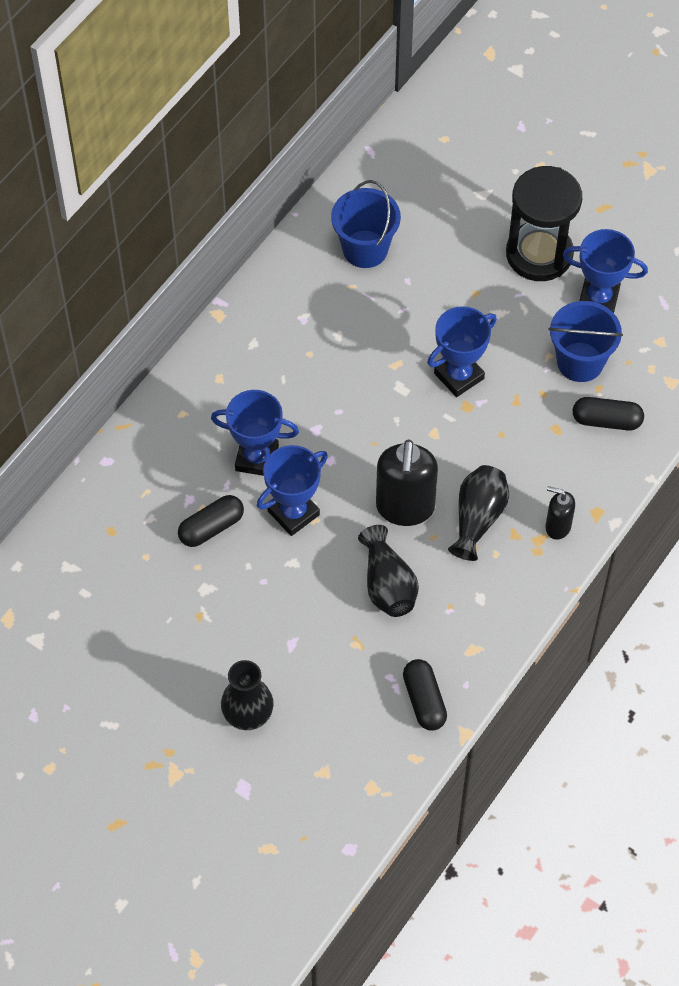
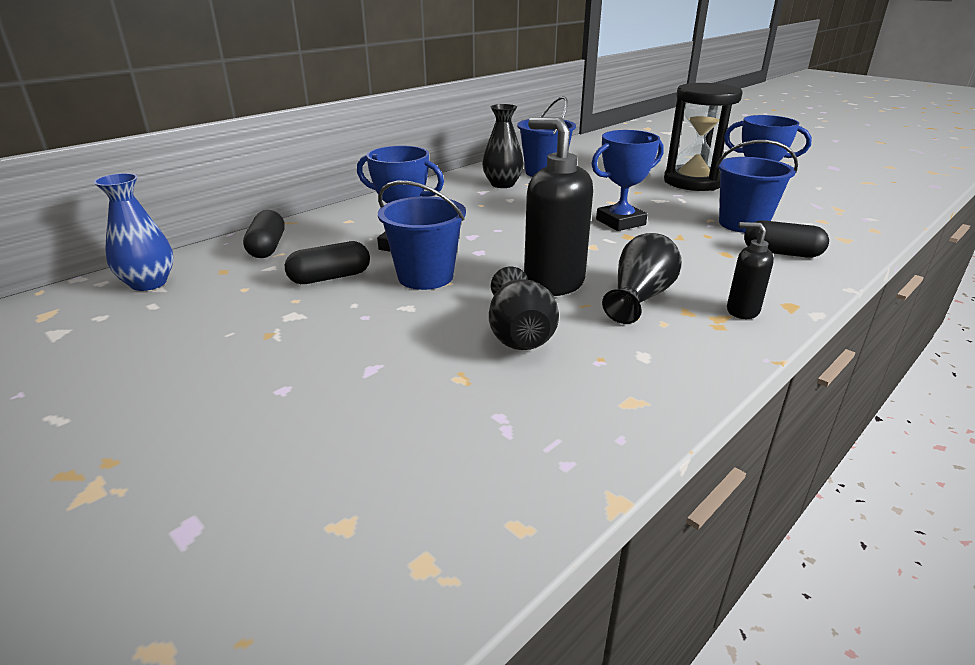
camera: 10 degrees right, 30 degrees down
(59, 561) = (149, 283): none -> blue vase
(248, 714) = (264, 432): black vase -> black vase (502, 184)
(293, 513) = (425, 277): blue trophy -> blue bucket
(405, 508) = (553, 283): black soap dispenser -> black soap dispenser turned 120 degrees clockwise
(424, 700) = (549, 449): black capsule -> black capsule (267, 247)

